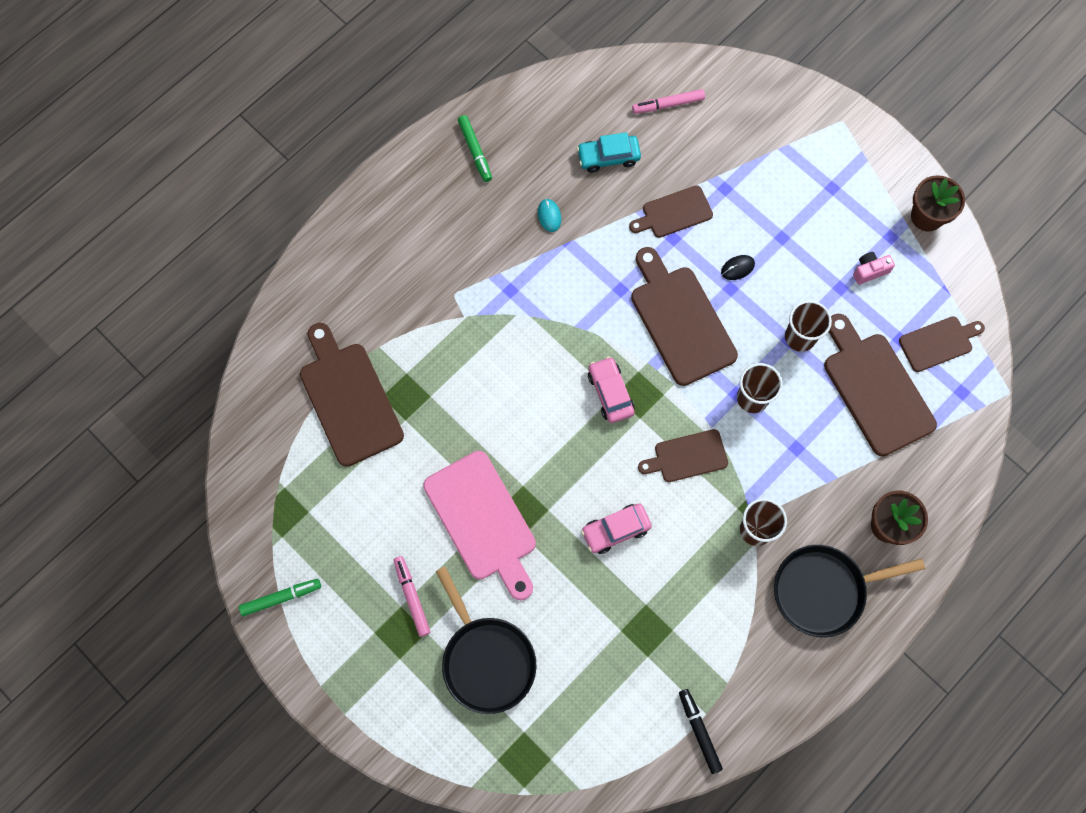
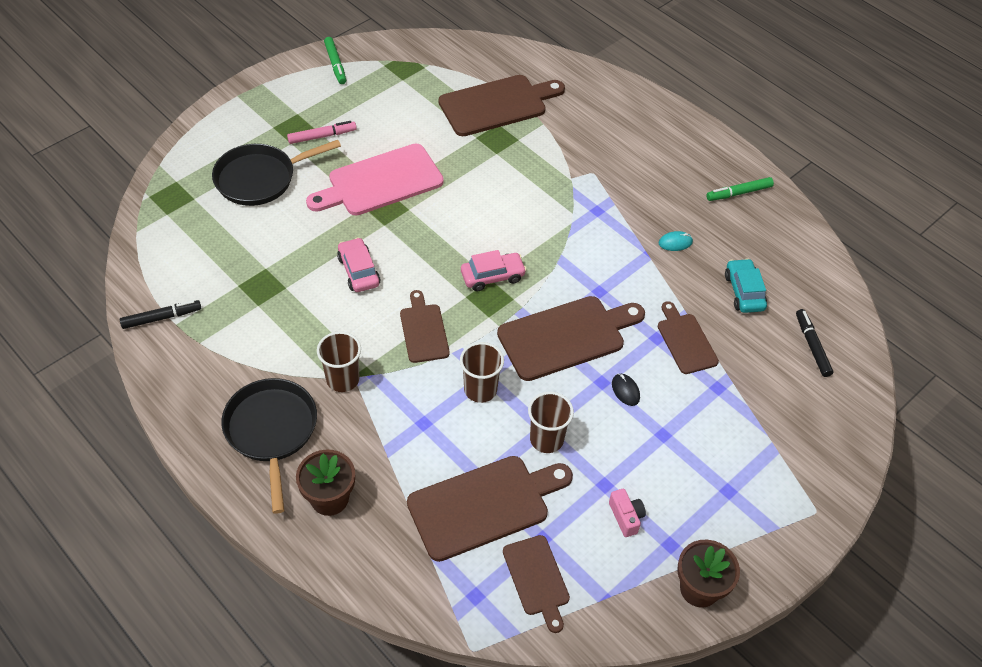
camera: 90 degrees right, 20 degrees down
(668, 105) = (812, 346): pink marker -> black marker

